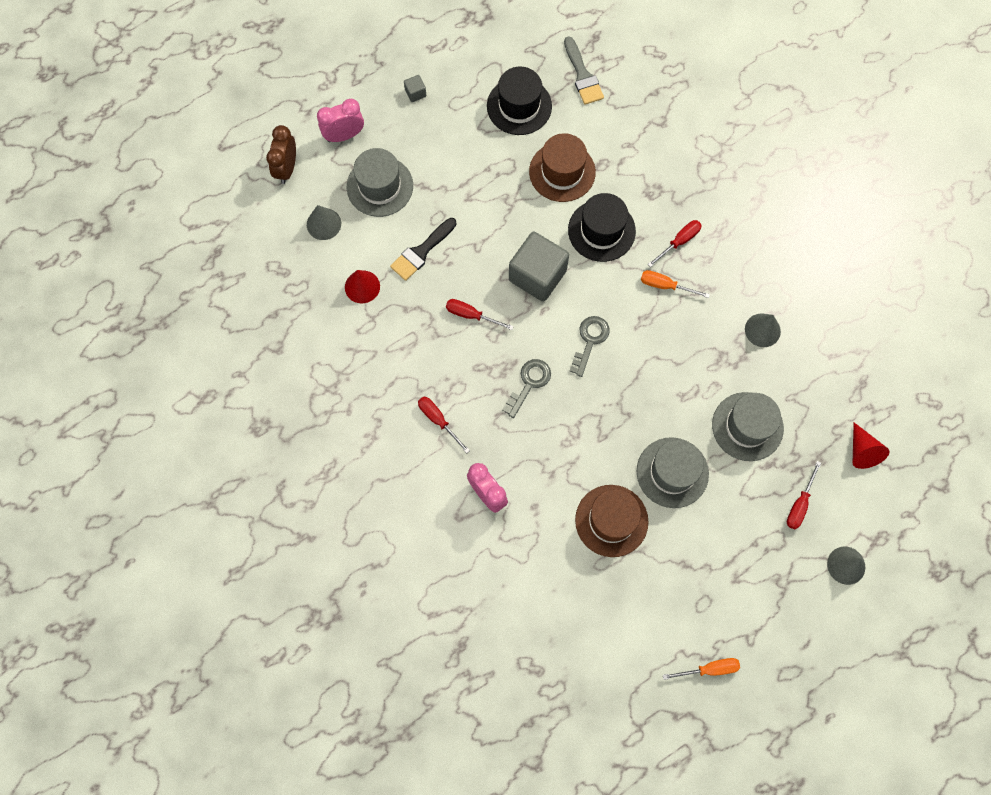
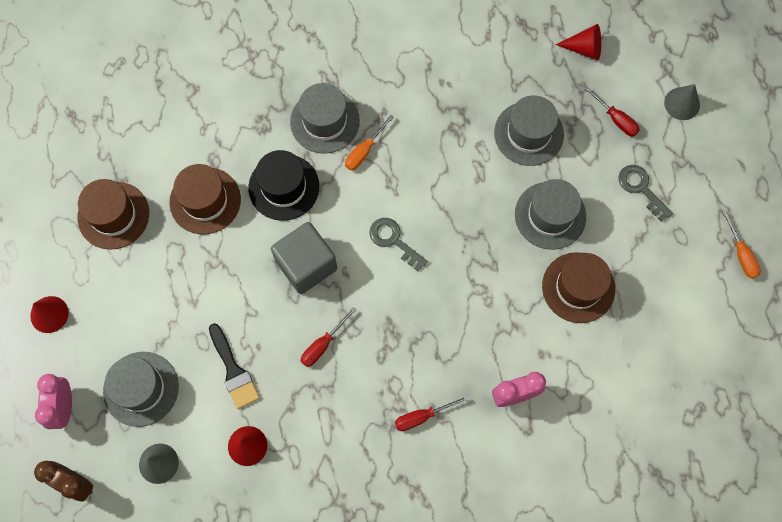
camera: 70 degrees left, 0 degrees up
(415, 93) = (49, 314): grey cube -> red cone
(519, 106) = (113, 215): black hat -> brown hat
(529, 383) = (416, 314): grey key -> grey key (641, 188)
(582, 75) = (108, 142): grey brush -> none
(679, 242) = (325, 121): red screwdriver -> grey hat
(709, 669) = (741, 254): orange screwdriver -> orange screwdriver turned 150 degrees clockwise
(762, 330) = (441, 84): grey cone -> none

